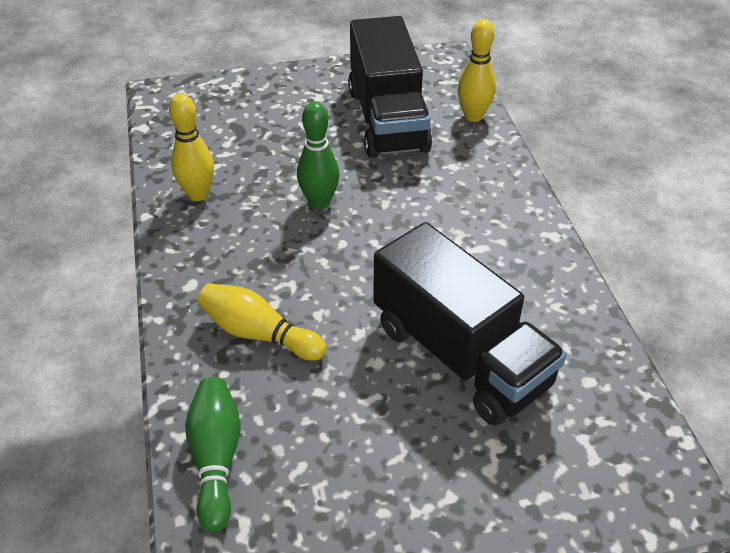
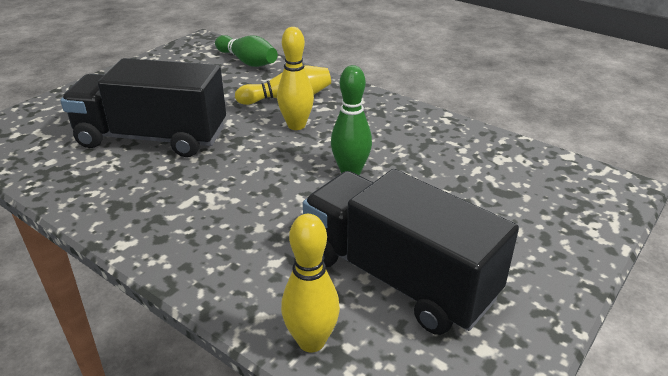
camera: 140 degrees right, 10 degrees down
(198, 194) = (441, 137): yellow bowling pin -> yellow bowling pin (296, 125)

